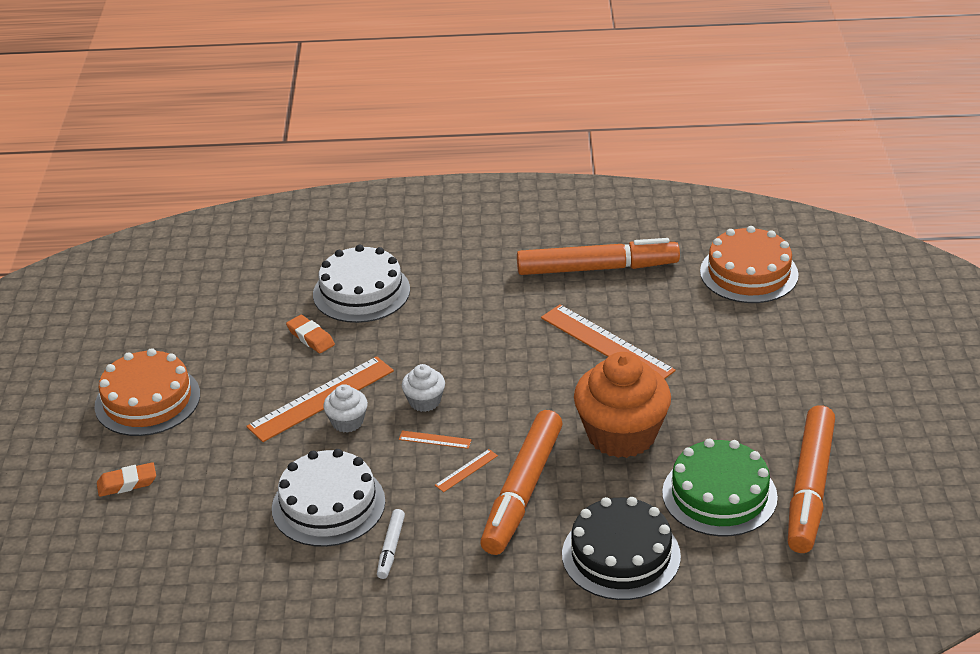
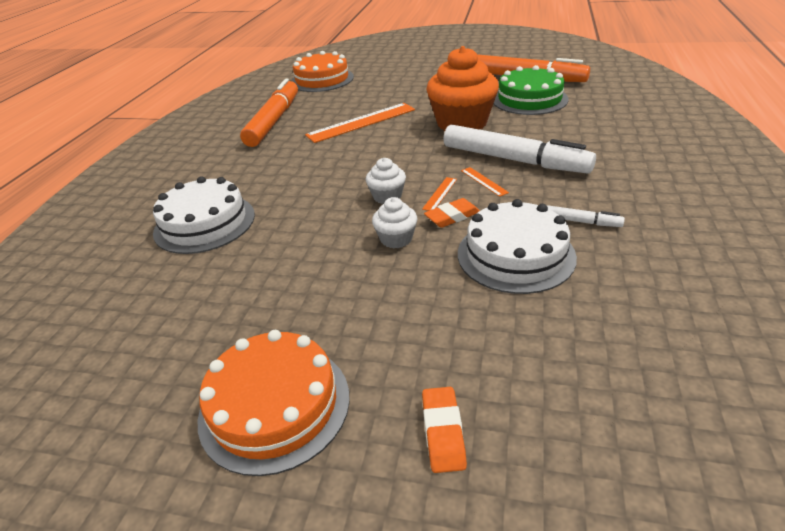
camera: 75 degrees left, 0 degrees up
(310, 337) = (250, 257): orange eraser -> orange eraser (452, 217)
(321, 398) = (352, 254): orange ruler -> none
(522, 491) = (514, 160): orange marker -> white marker
(621, 555) = (586, 130): black cake -> none

